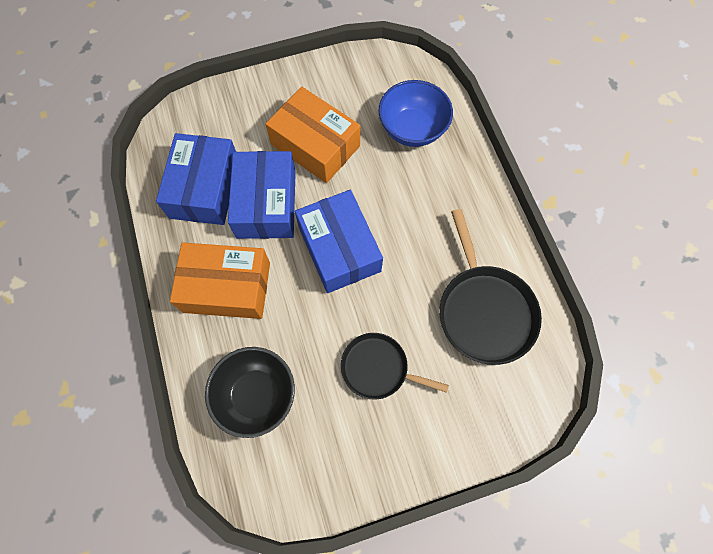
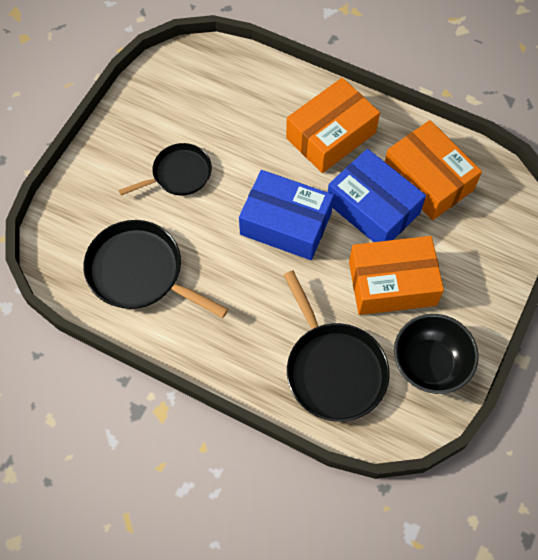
camera: 135 degrees right, 5 degrees down
(204, 188) = (428, 179): blue box -> orange box
(256, 395) = (239, 97): black bowl -> black bowl (430, 364)
(412, 129) = (334, 369): blue bowl -> black pan

